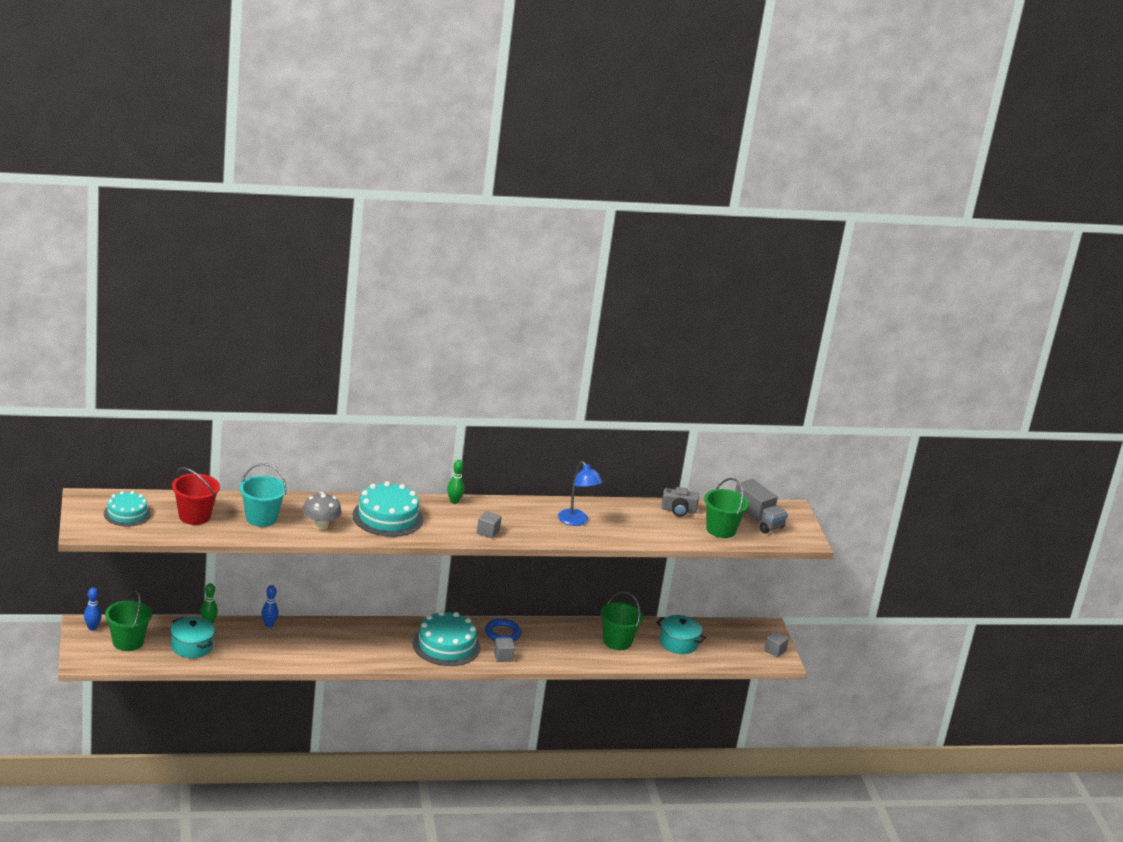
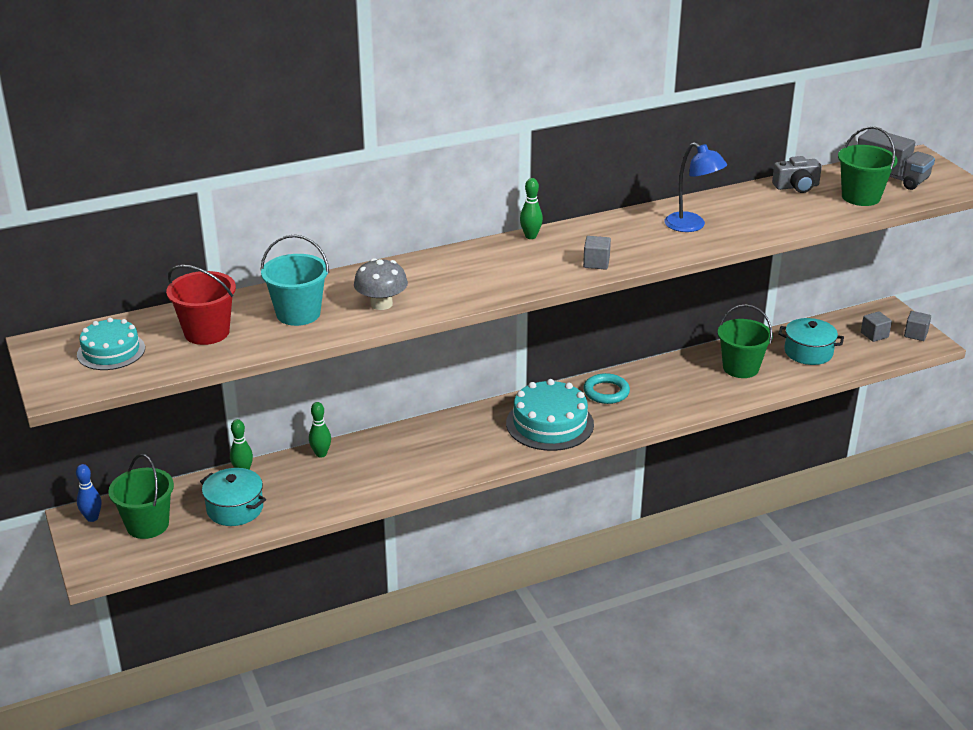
camera: 10 degrees left, 5 degrees up
(269, 625) = (321, 454): blue bowling pin -> green bowling pin
(387, 517) = (461, 274): turquoise cake -> none
(502, 633) = (606, 392): blue ring -> turquoise ring
(503, 657) = (624, 420): grey cube -> grey cube (874, 335)

